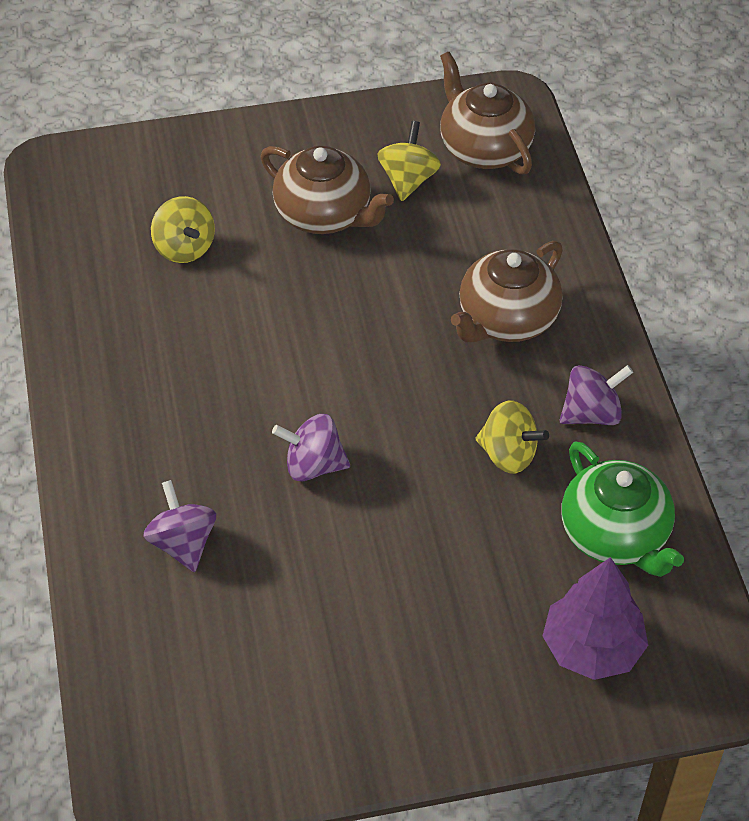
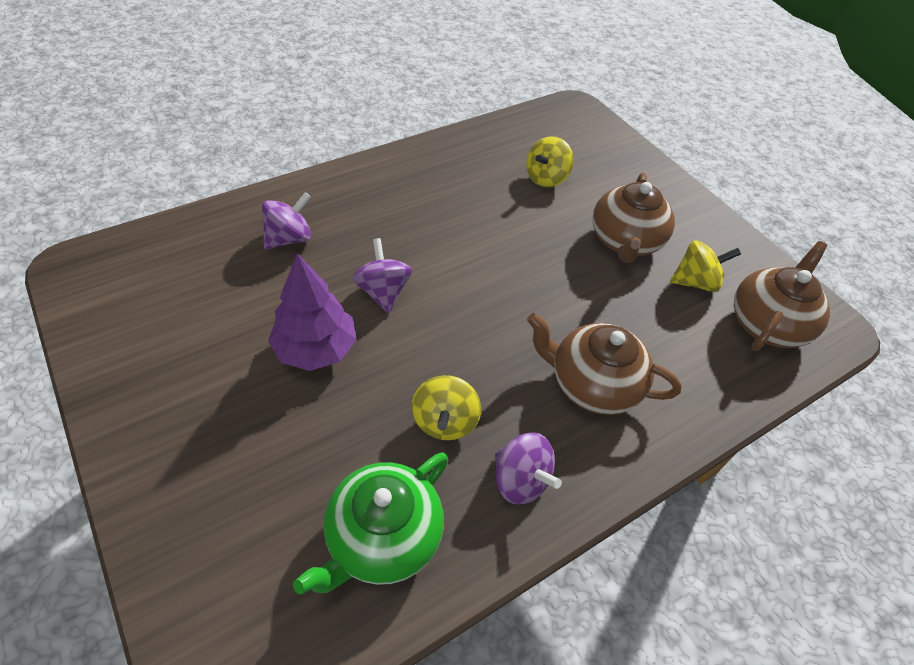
camera: 65 degrees right, 0 degrees up
(592, 648) = (243, 547): purple tree -> purple tree (316, 349)

